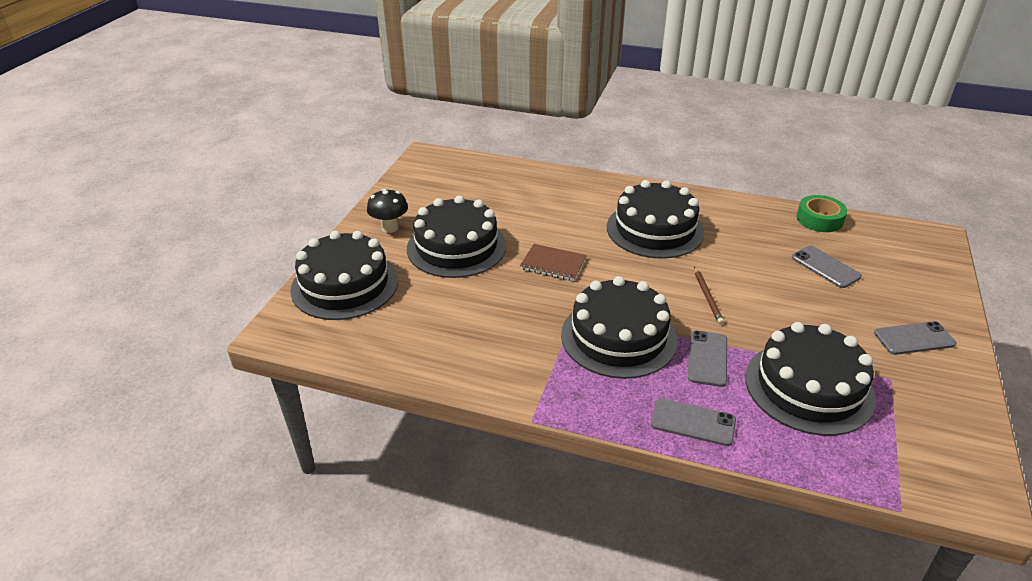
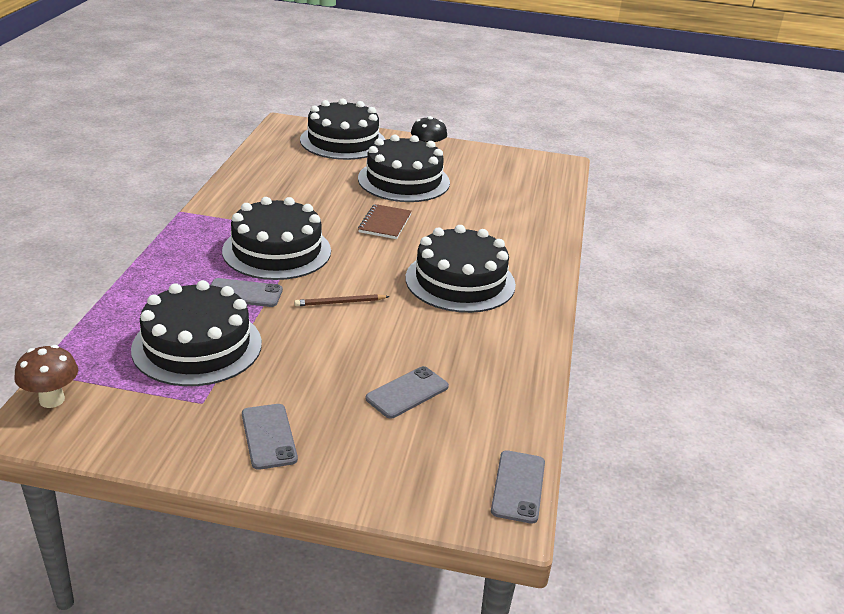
camera: 80 degrees right, 5 degrees down
(693, 422) = (163, 278): grey phone -> grey phone (518, 486)
(819, 219) = (520, 407): green tape -> none
(938, 486) = (52, 400): none -> brown mushroom

